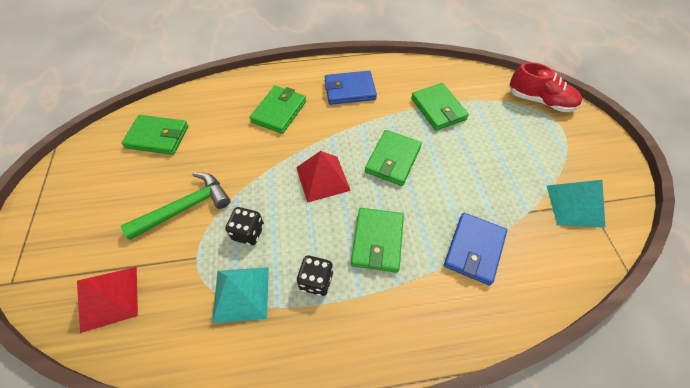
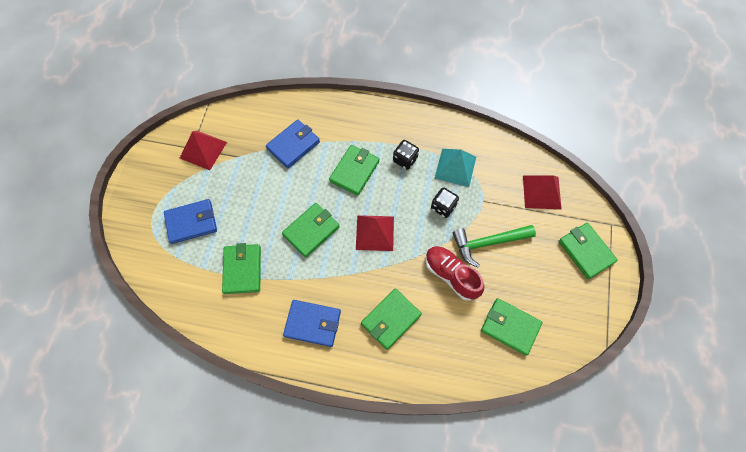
camera: 160 degrees left, 10 degrees up
(57, 235) = (586, 251): none -> green wallet
(517, 131) = (191, 222): none -> blue wallet
(540, 101) = (146, 246): red shoe -> red shoe (451, 275)
(575, 205) = (203, 150): turquoise pyramid -> red pyramid

